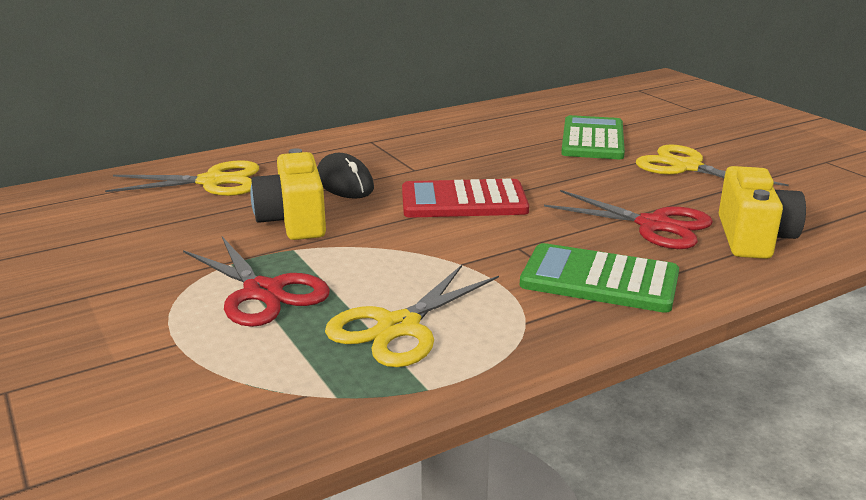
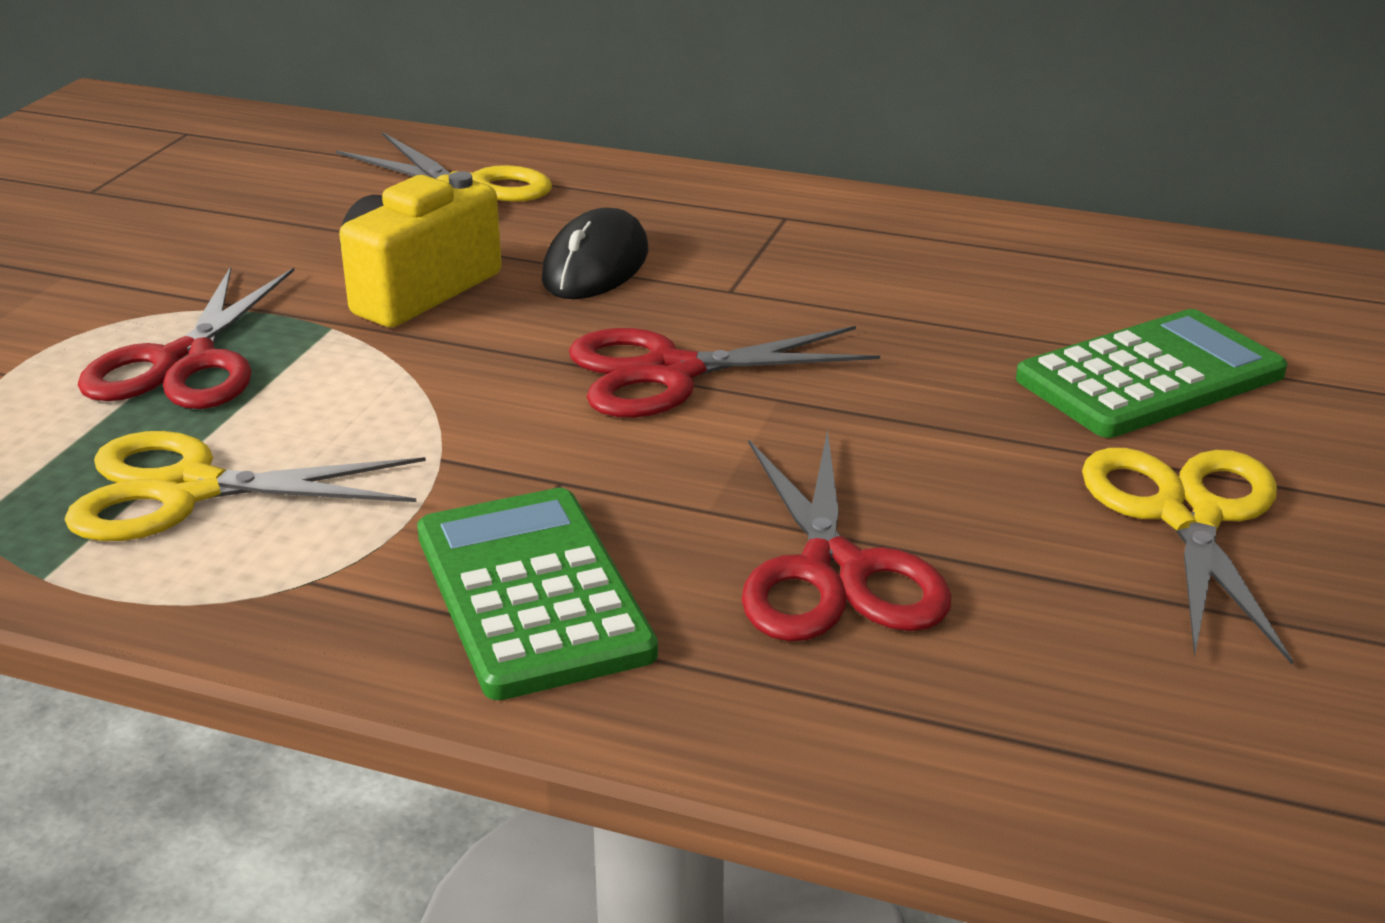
camera: 50 degrees right, 5 degrees up
(463, 201) = (669, 373): red calculator -> red scissors
(753, 238) = (938, 699): yellow camera -> none

